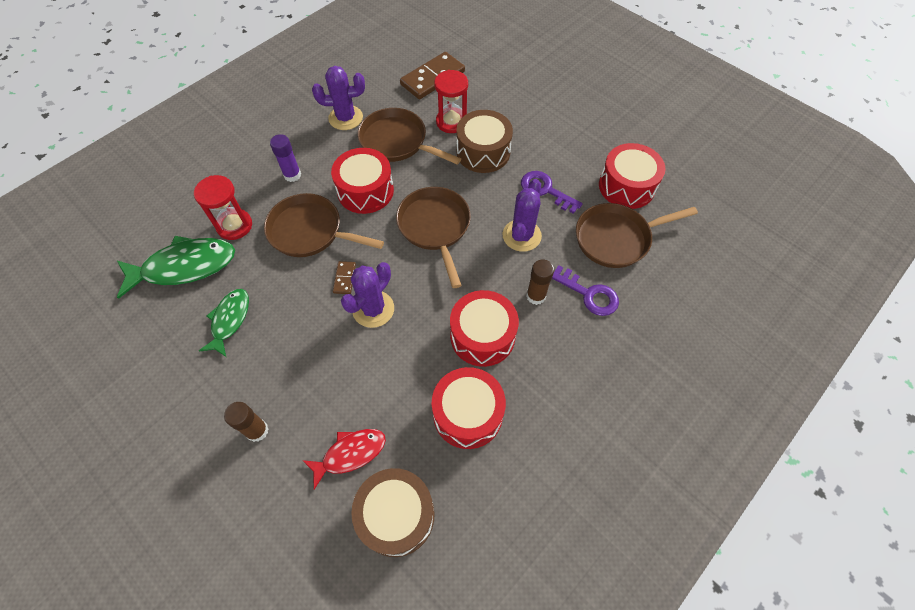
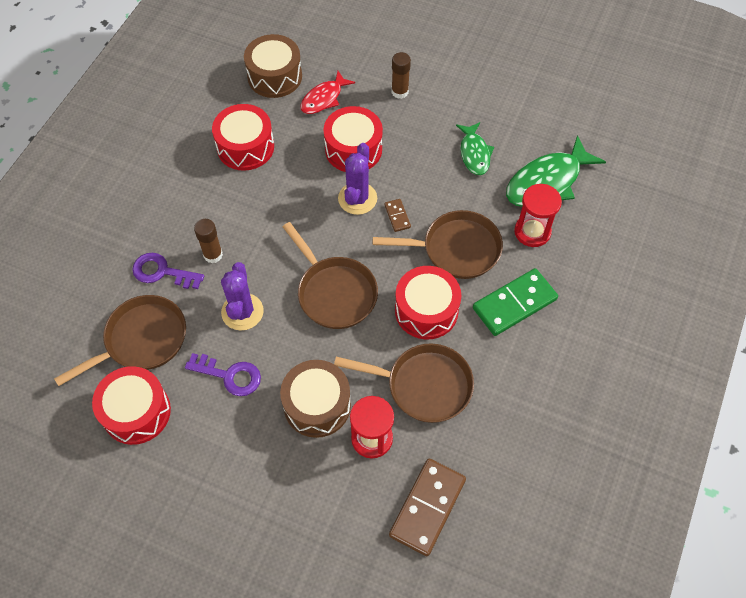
camera: 160 degrees right, 0 degrees up
(292, 175) = (514, 303): purple glue stick -> green domino
(345, 118) = (503, 400): purple cactus -> none
(482, 336) = (252, 206): red drum -> red drum (353, 149)

